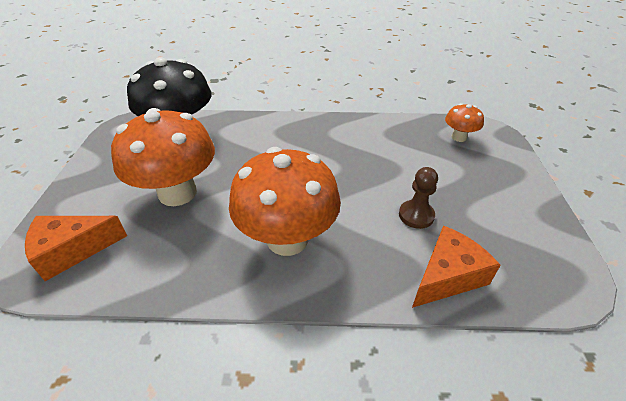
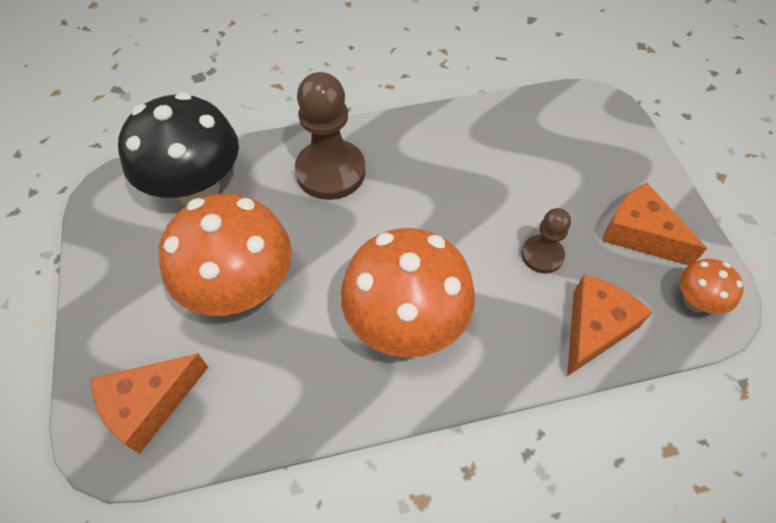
camera: 15 degrees left, 15 degrees up
(274, 138) = (330, 172): none -> brown pawn
(459, 137) = (564, 122): orange mushroom -> orange mushroom (695, 301)
(505, 217) = (639, 234): none -> orange cheese

